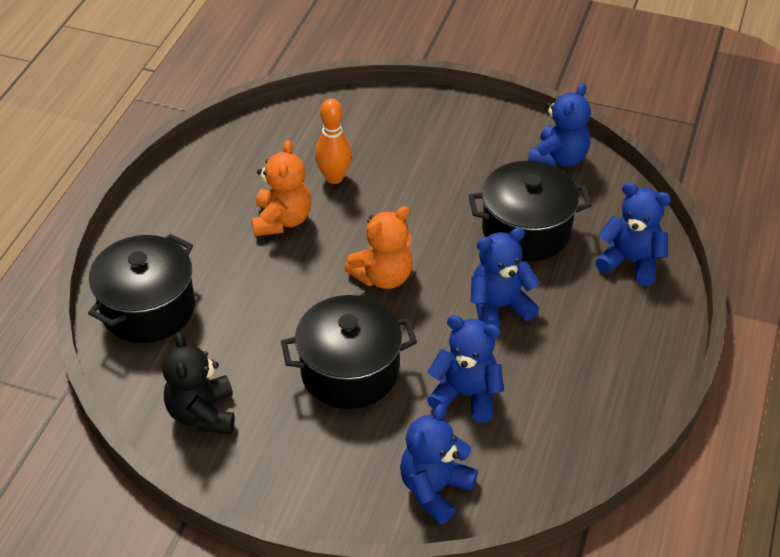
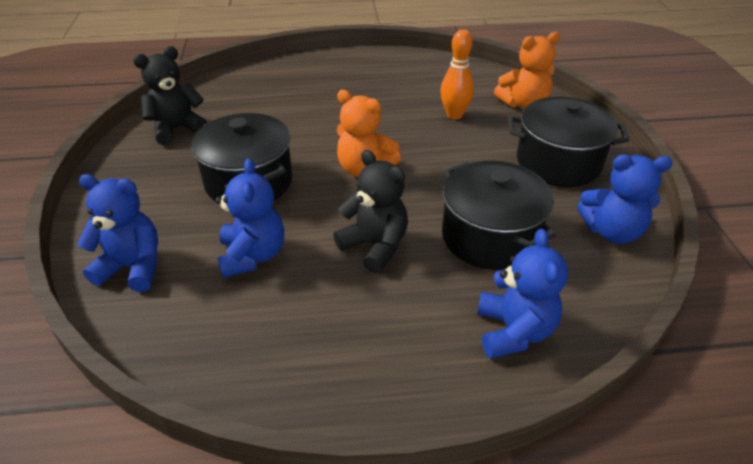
camera: 65 degrees right, 5 degrees down
(148, 308) = (264, 82): black pot -> black pot (558, 162)
(282, 220) = (388, 106): orange teddy bear -> orange teddy bear (523, 104)
(499, 307) = (375, 246): blue teddy bear -> black teddy bear

